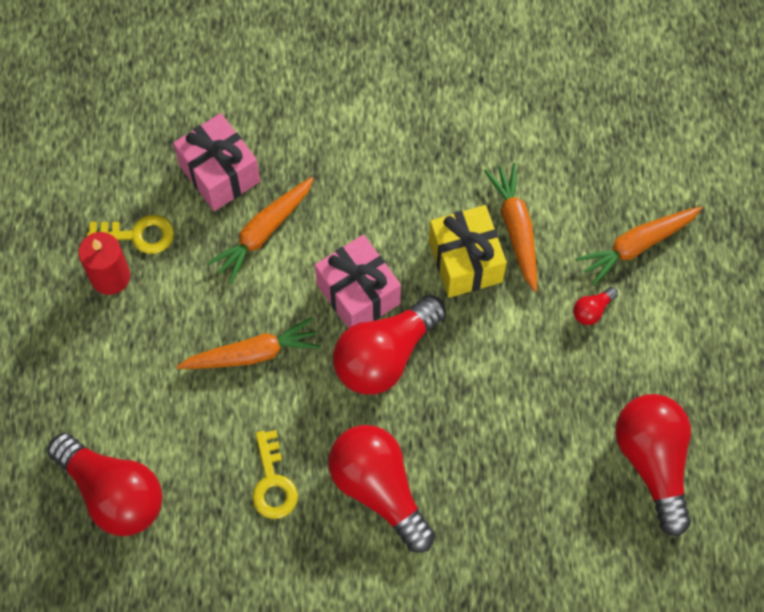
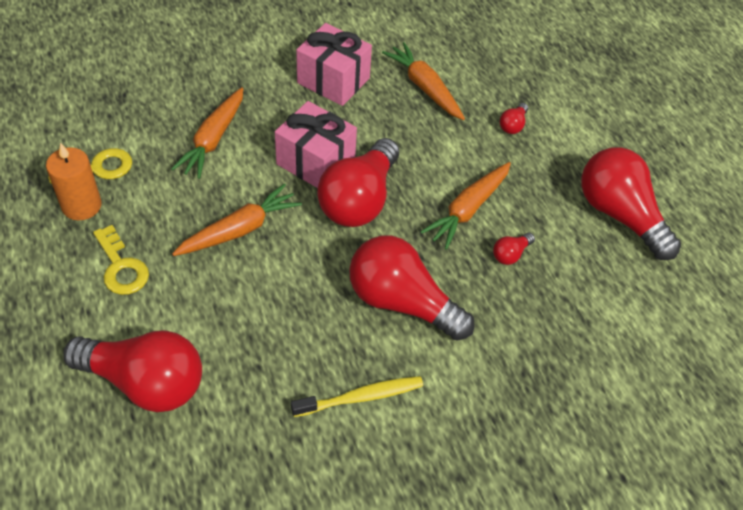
camera: 25 degrees left, 15 degrees down
(110, 276) = (81, 205): red candle -> orange candle
(219, 173) = (158, 108): pink gift -> pink gift (333, 81)
(273, 482) = (301, 326): yellow key -> yellow key (121, 267)
(300, 575) = (361, 397): none -> yellow toothbrush
(465, 261) = (395, 118): yellow gift -> none
(512, 471) = (510, 254): none -> red light bulb
(637, 245) = (523, 76): orange carrot -> orange carrot (468, 209)

